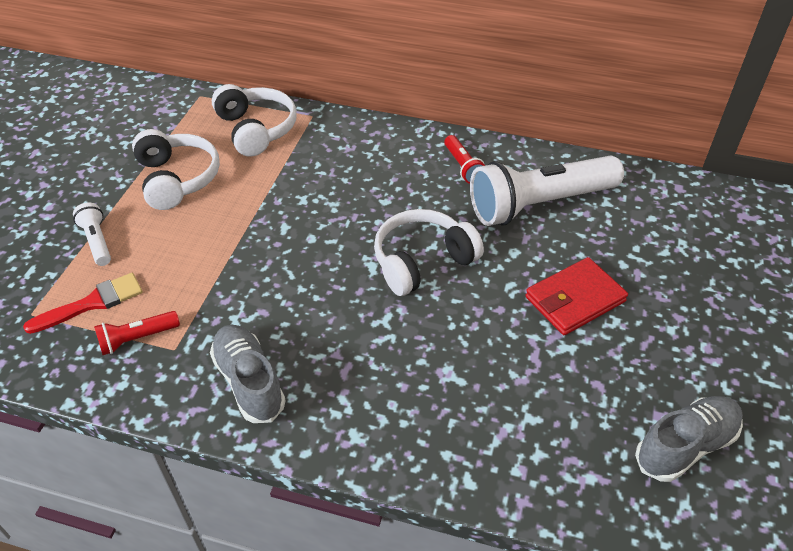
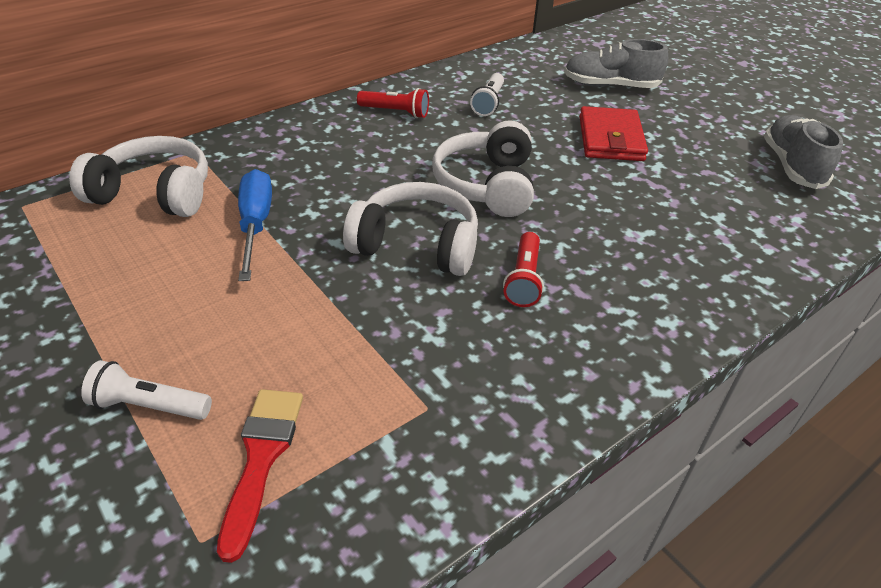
camera: 55 degrees left, 5 degrees down
(137, 338) = (375, 436): red flashlight -> red flashlight (523, 279)
(177, 179) = (140, 285): white headphones -> white headphones (416, 245)
(249, 382) = (536, 365): grey shoe -> grey shoe (610, 86)
(267, 185) = (255, 225): none -> blue screwdriver
(539, 204) = (488, 103): white flashlight -> white flashlight, size x0.44

